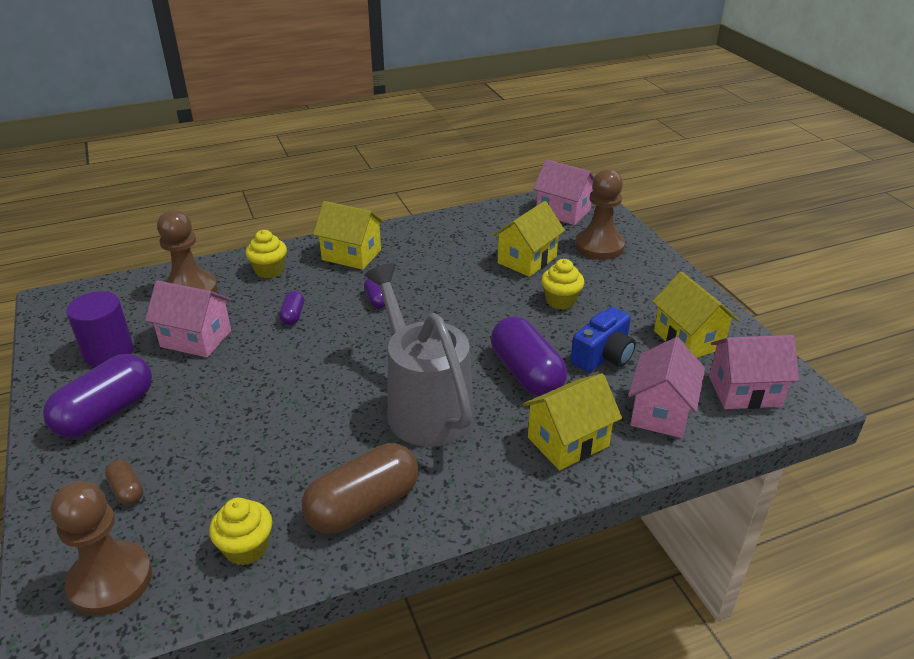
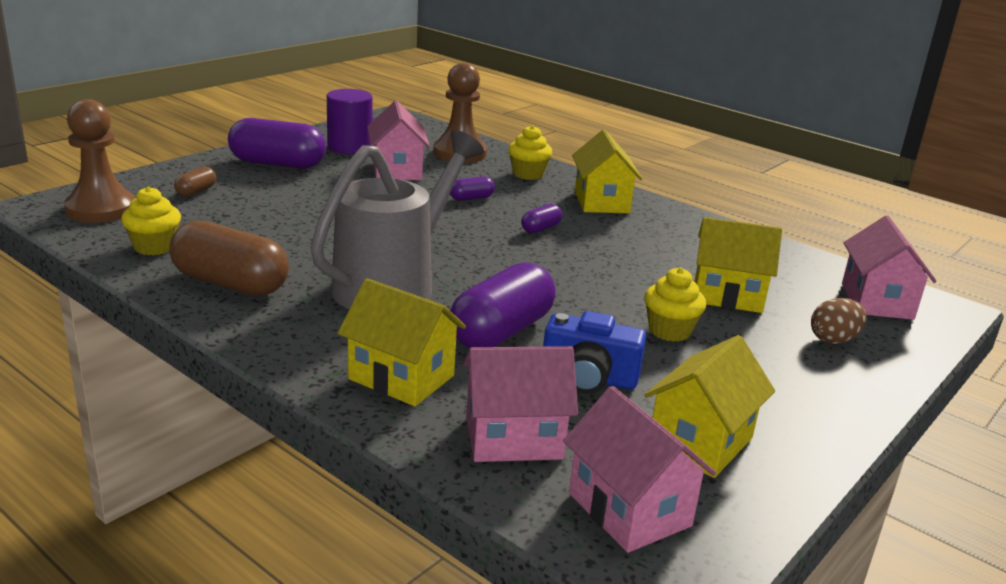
camera: 60 degrees right, 10 degrees down
(599, 246) = (833, 340): brown pawn -> brown egg

